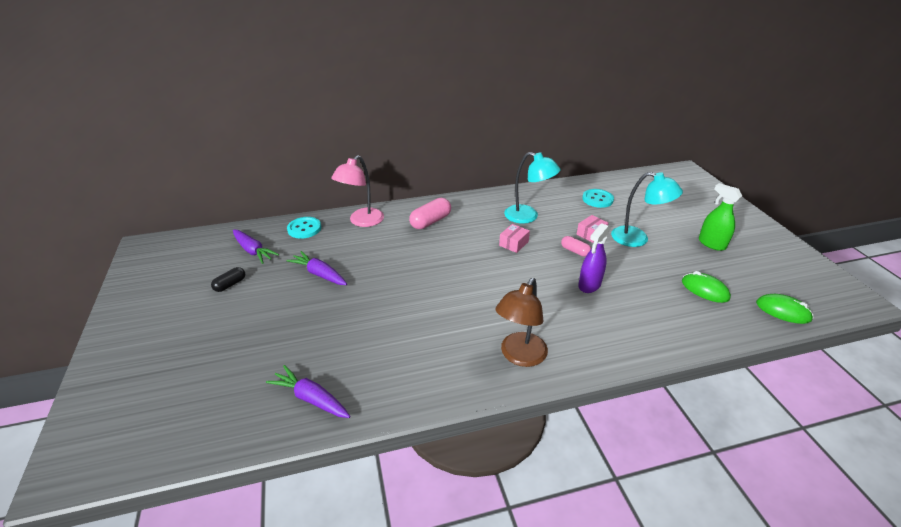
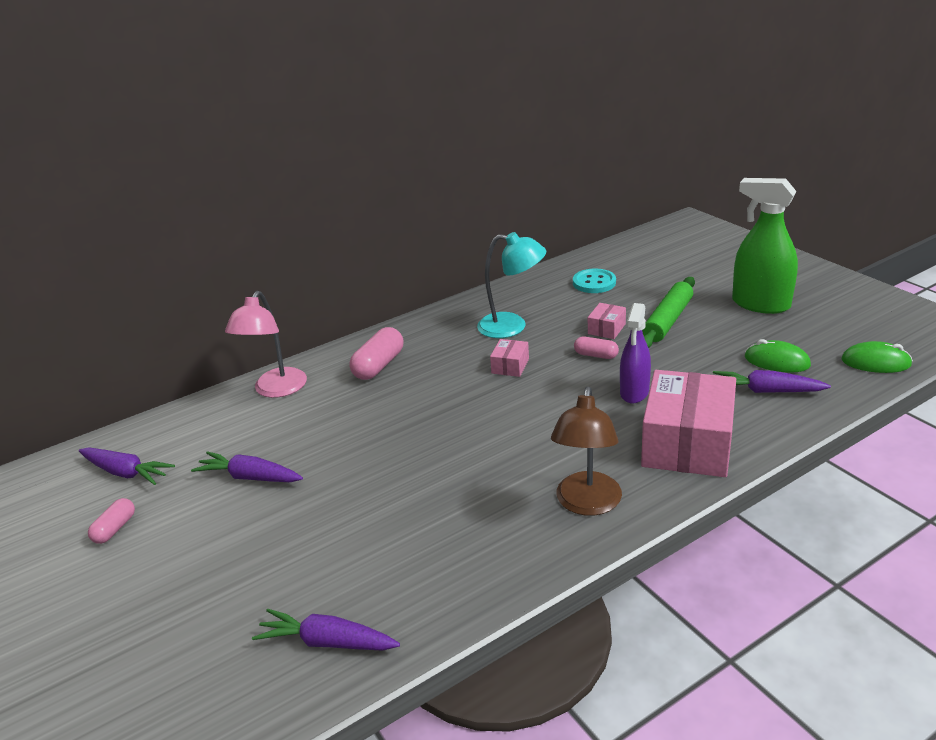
camera: 15 degrees left, 5 degrees down
(230, 284) = (115, 529): black capsule -> pink capsule
(304, 229) = (191, 421): turquoise button -> none
(610, 333) = (687, 443): none -> pink box
(637, 239) = (668, 320): turquoise lamp -> green rolling pin
(686, 310) = (766, 391): none -> purple carrot
(711, 244) = (760, 304): green spray bottle -> green spray bottle, size x1.52

